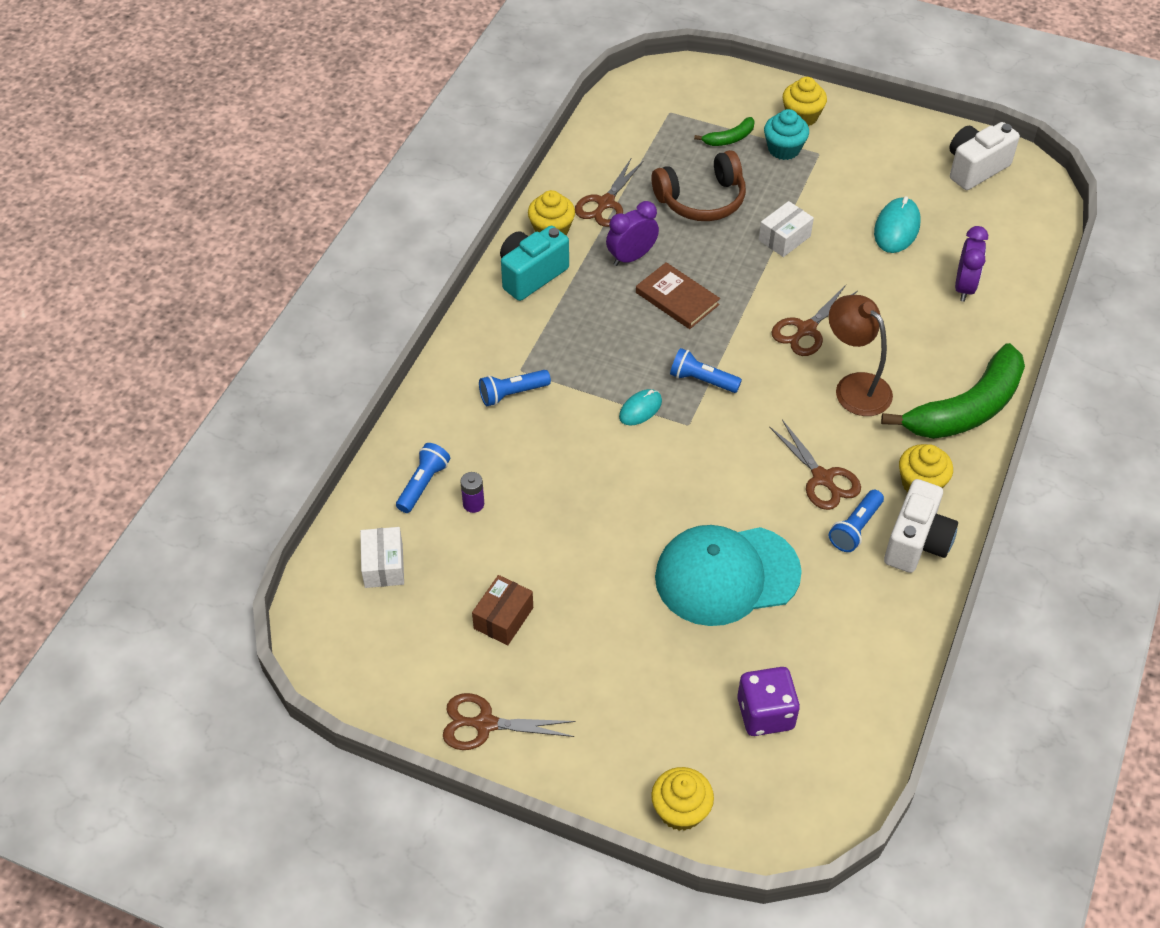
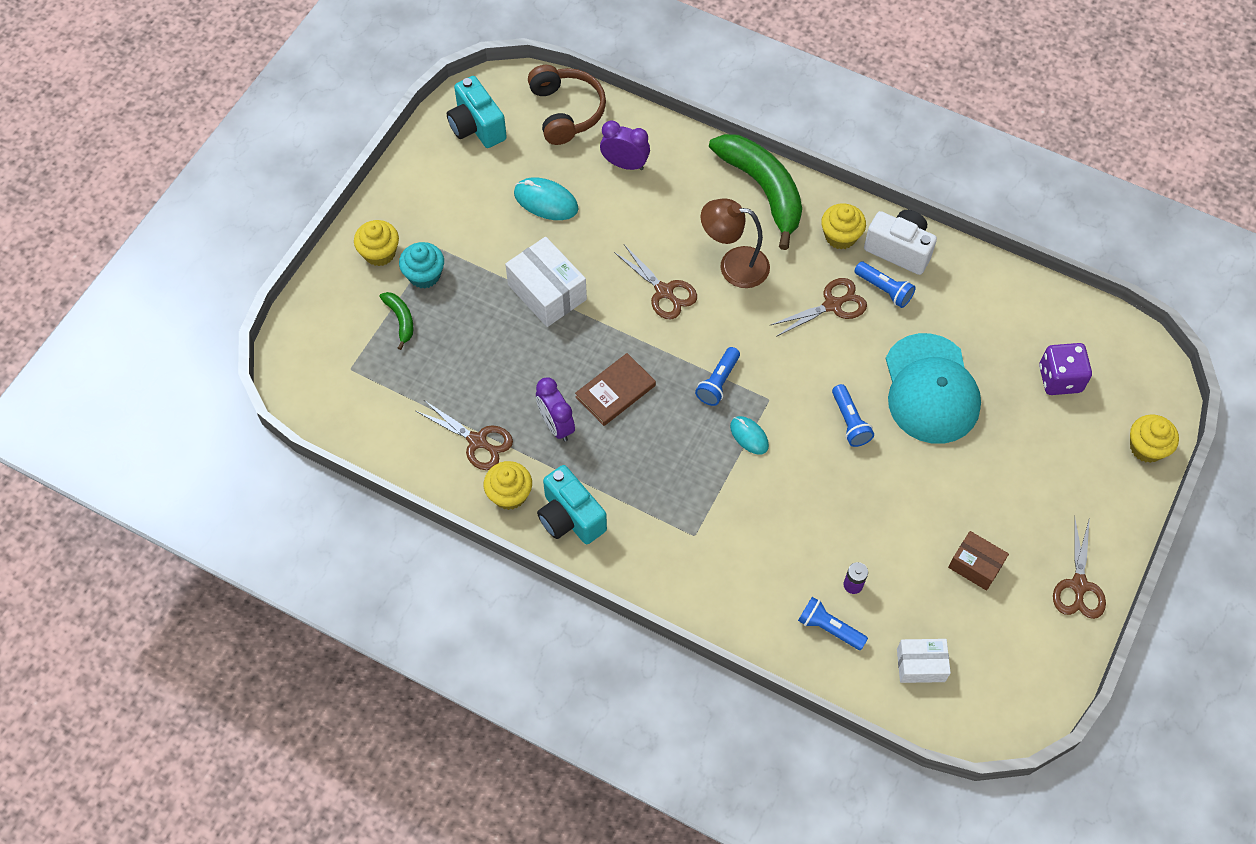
camera: 85 degrees left, 10 degrees up
(512, 394) = (724, 544): blue flashlight -> blue flashlight (849, 422)
(701, 200) = (485, 355): brown headphones -> brown headphones (566, 111)
(784, 238) = (547, 292): white box -> white box, size x1.60
(855, 386) = (733, 265): brown lamp -> brown lamp turned 45 degrees clockwise
(975, 168) = (476, 127): white camera -> turquoise camera

